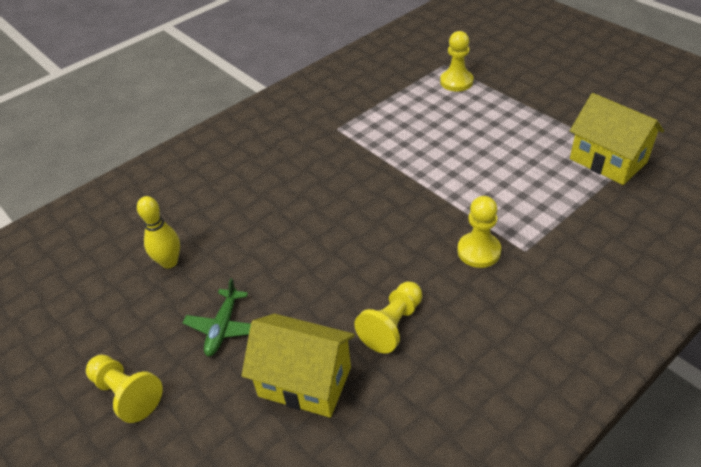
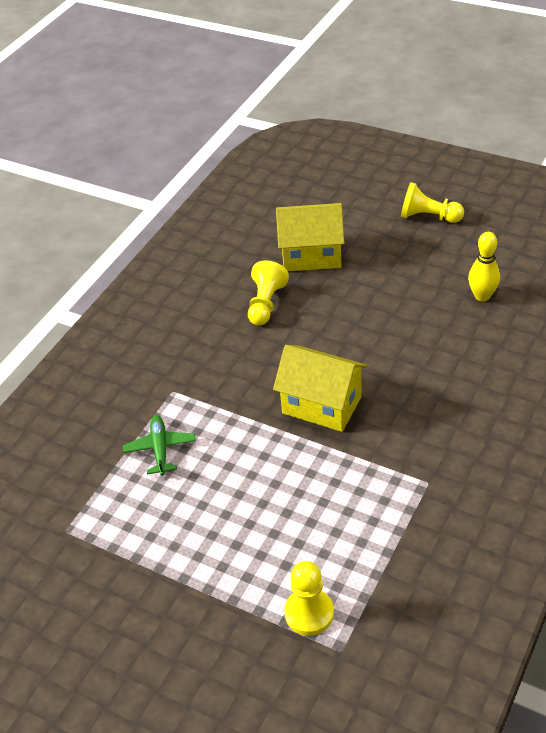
camera: 160 degrees right, 0 degrees up
(223, 328) = (394, 267): green plane -> green plane (160, 449)
(478, 251) = (214, 379): yellow pawn -> none
(608, 160) = (95, 520): yellow house -> yellow house (322, 405)

